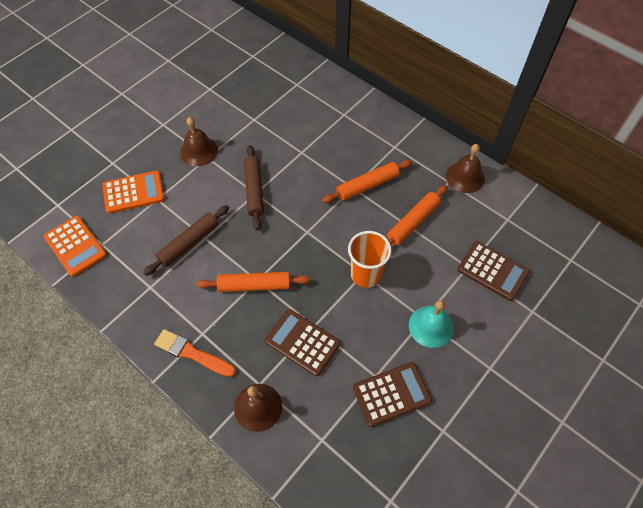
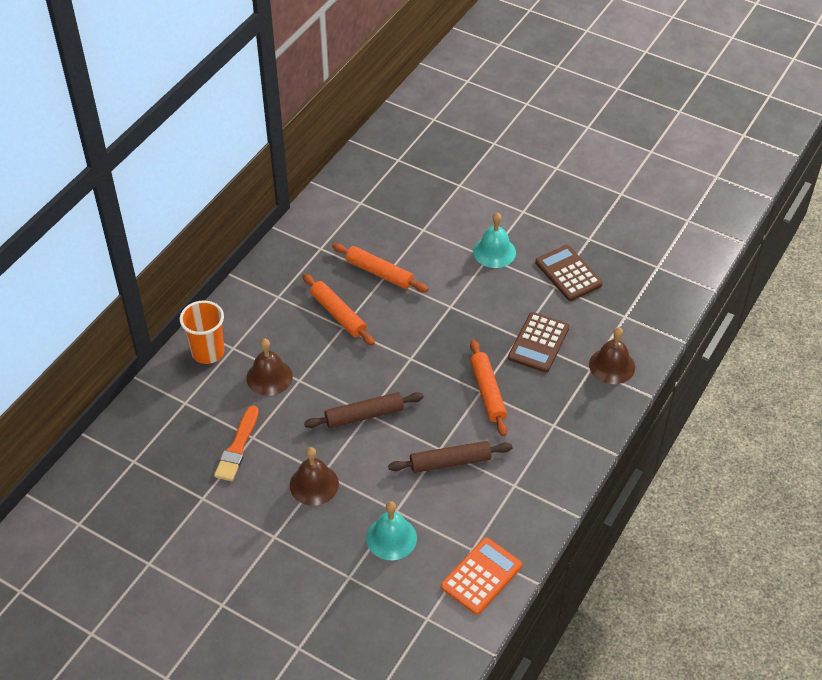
camera: 100 degrees left, 10 degrees down
(133, 192) = (391, 538): orange calculator -> turquoise bell
(189, 243) = (450, 462): brown rolling pin -> brown rolling pin turned 45 degrees counterclockwise
(192, 353) = (577, 428): orange brush -> orange brush (237, 447)
(366, 274) = (451, 304): orange cup -> orange cup (208, 352)
(465, 177) = (312, 235): brown bell -> brown bell (269, 377)
(492, 271) = (423, 212): brown calculator -> none

